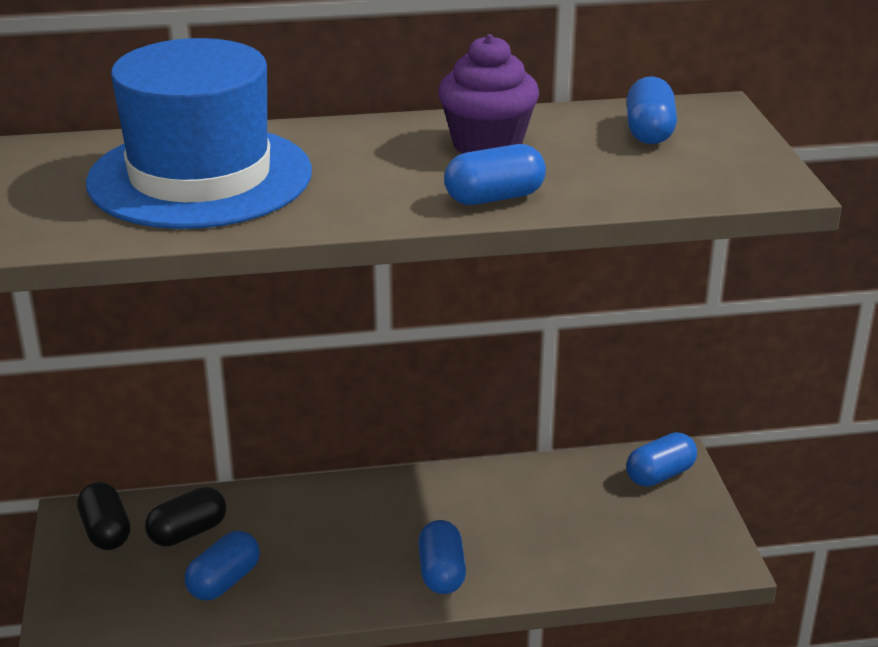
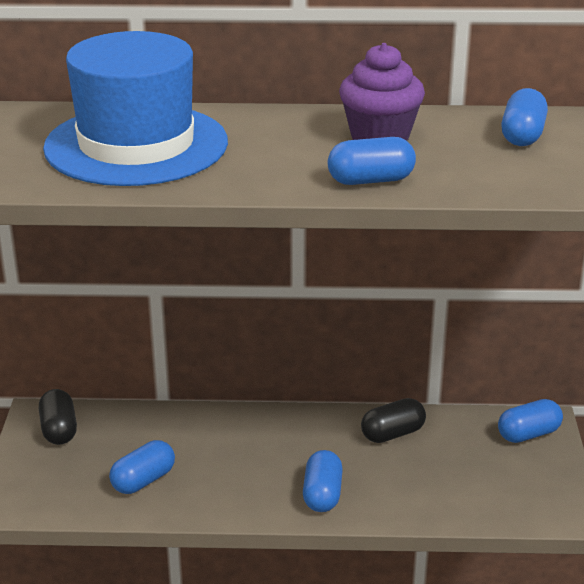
camera: 10 degrees right, 0 degrees up
(188, 532) = (123, 438): black capsule -> black capsule (392, 434)

